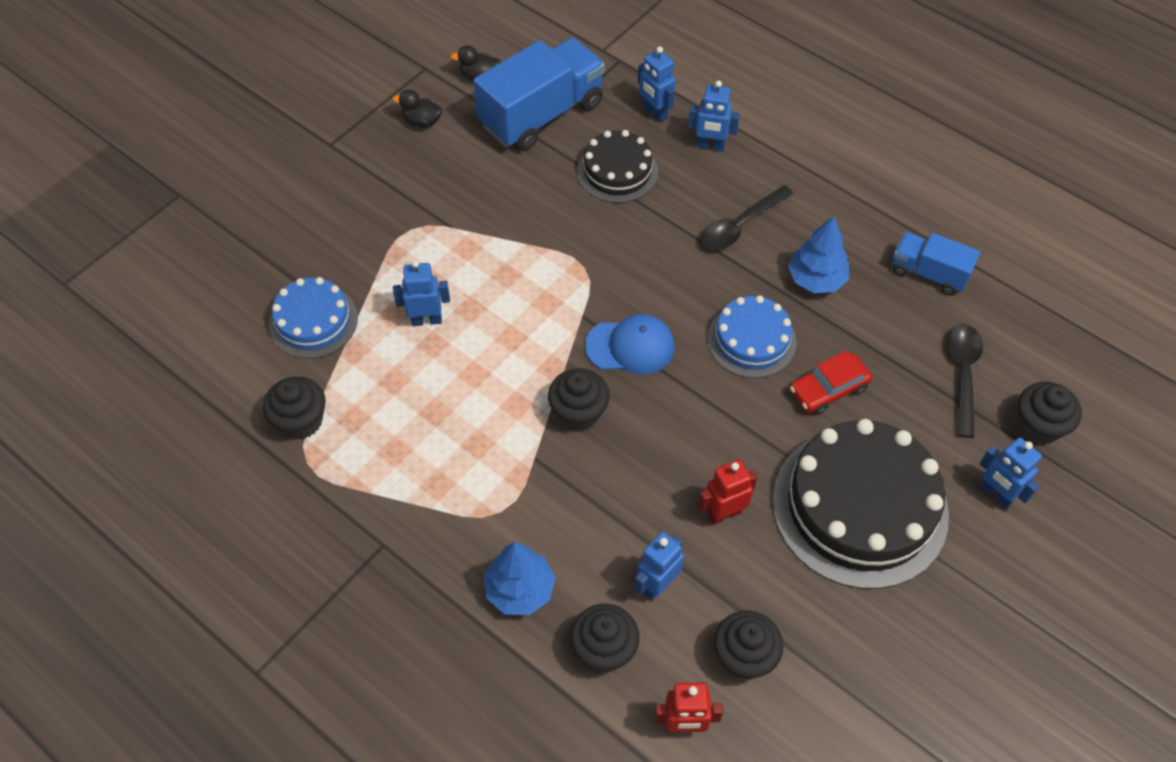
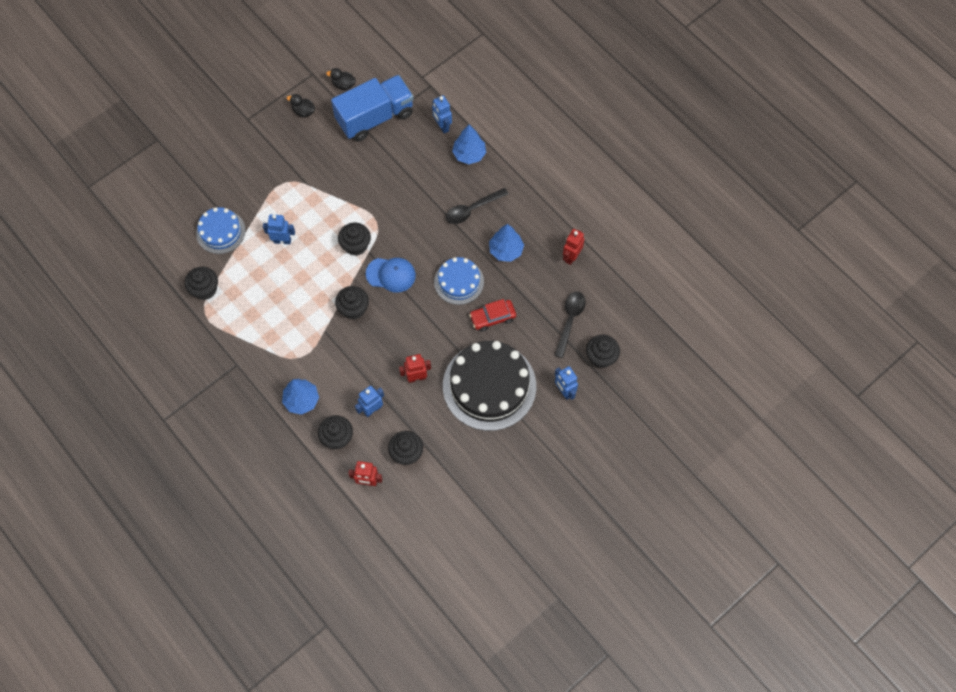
camera: 10 degrees right, 10 degrees up
(557, 309) = (356, 245): none -> black cupcake
(617, 171) = (410, 163): black cake -> none
(710, 146) = (469, 154): blue robot -> blue tree
(928, 273) = (571, 257): blue truck -> red robot

